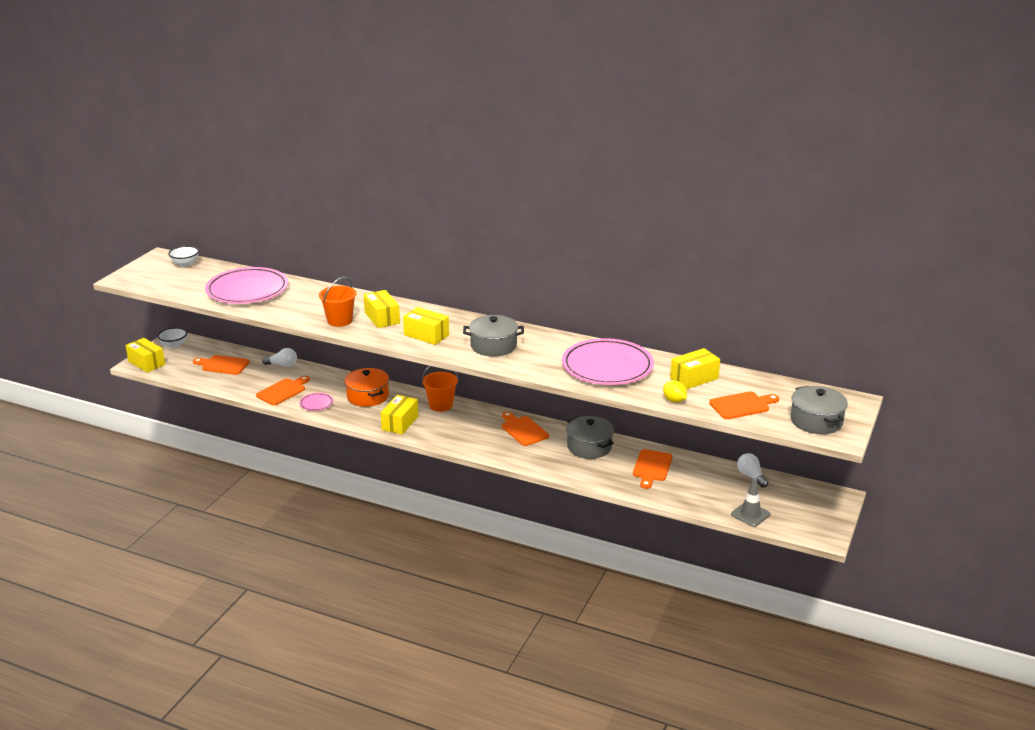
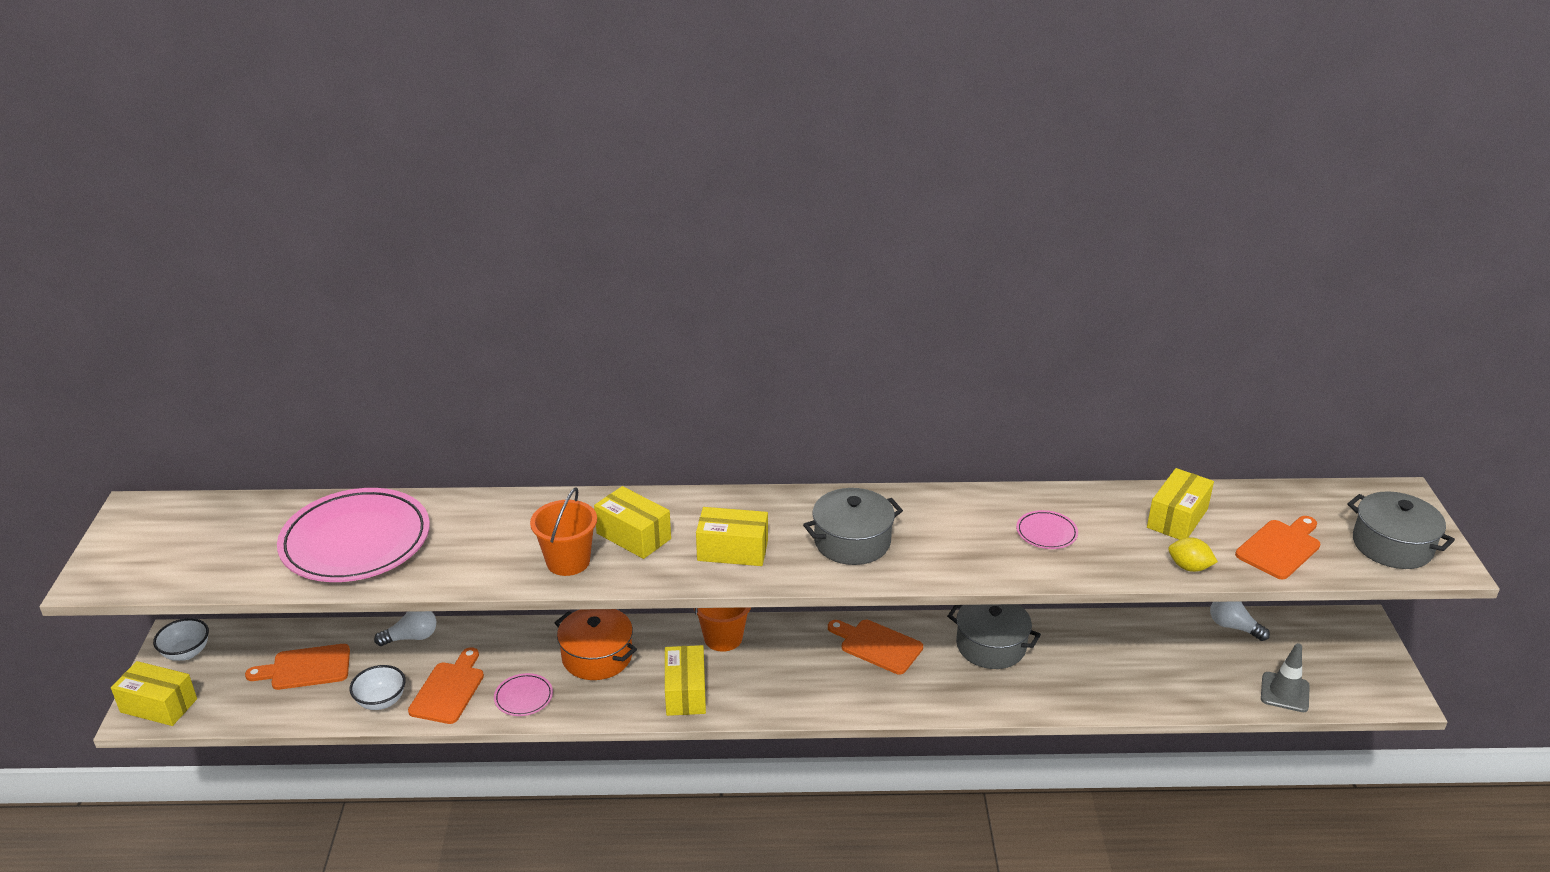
camera: 25 degrees left, 5 degrees up
(185, 264) = (195, 515): white bowl -> white bowl (381, 701)
(607, 367) = (1046, 533): pink plate -> pink plate, size x0.42
(652, 467) = (1100, 654): orange cutting board -> none

